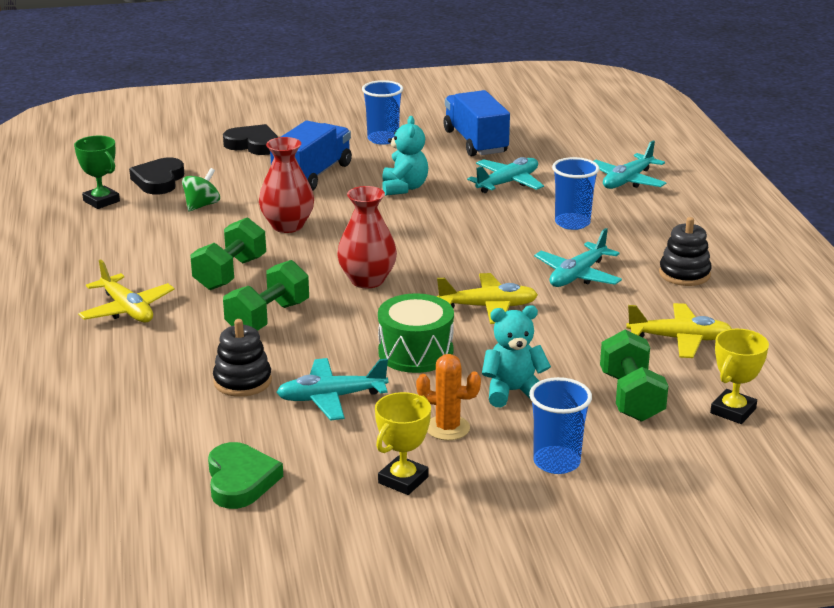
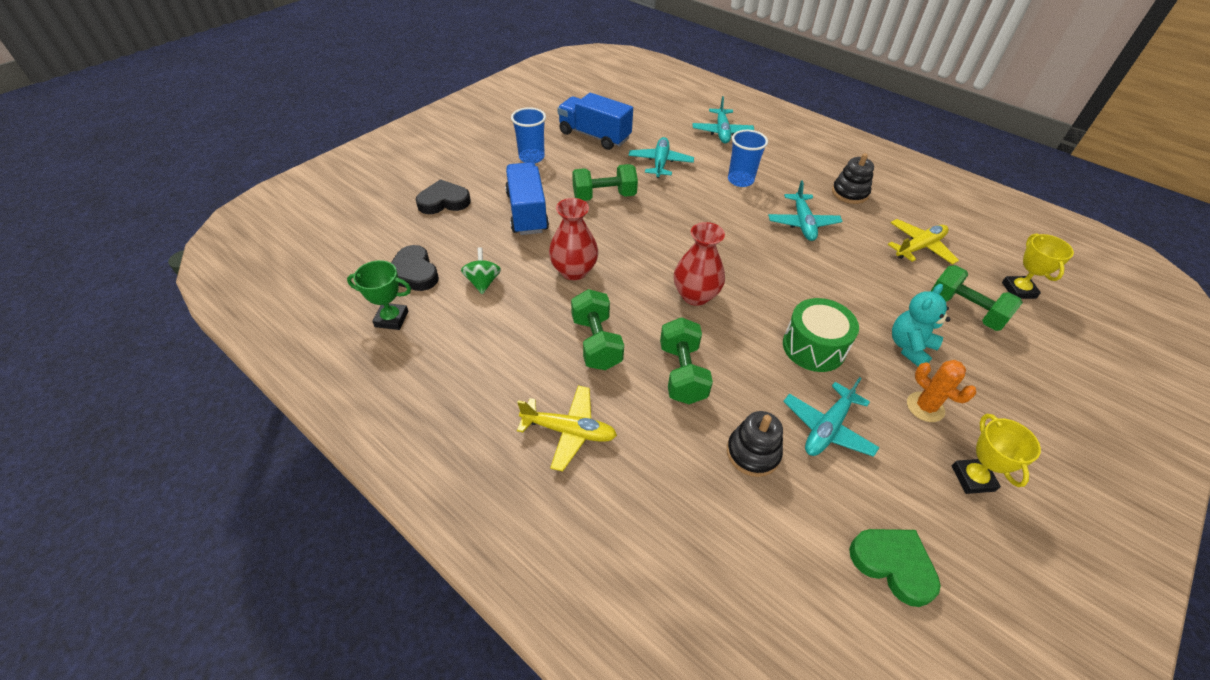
camera: 40 degrees left, 20 degrees up
(404, 188) = (604, 196): turquoise teddy bear -> green dumbbell
(447, 428) = (925, 407): orange cactus -> orange cactus turned 75 degrees clockwise
(488, 307) = (795, 278): yellow plane -> none
(556, 462) = (1013, 395): blue cup -> none

